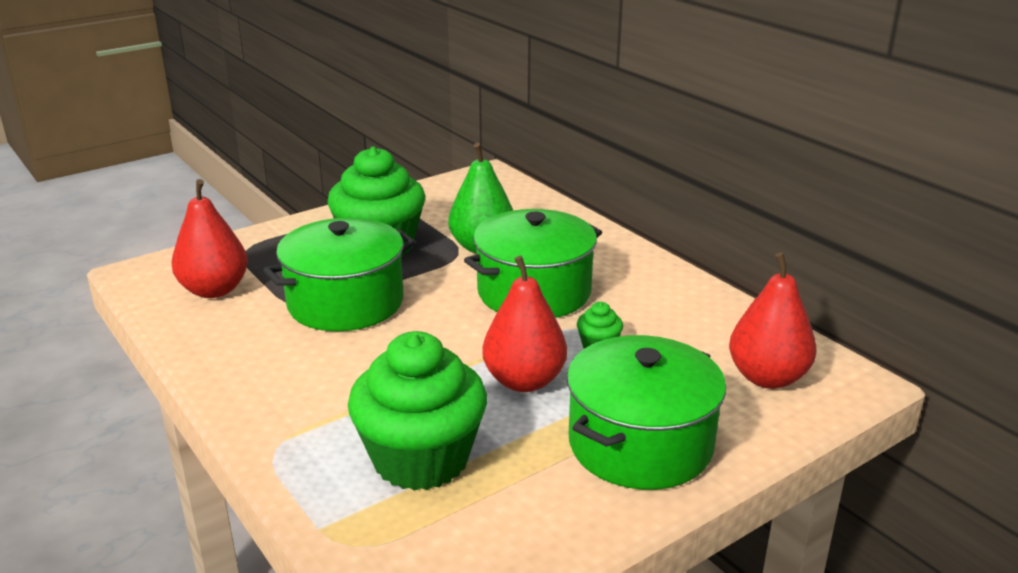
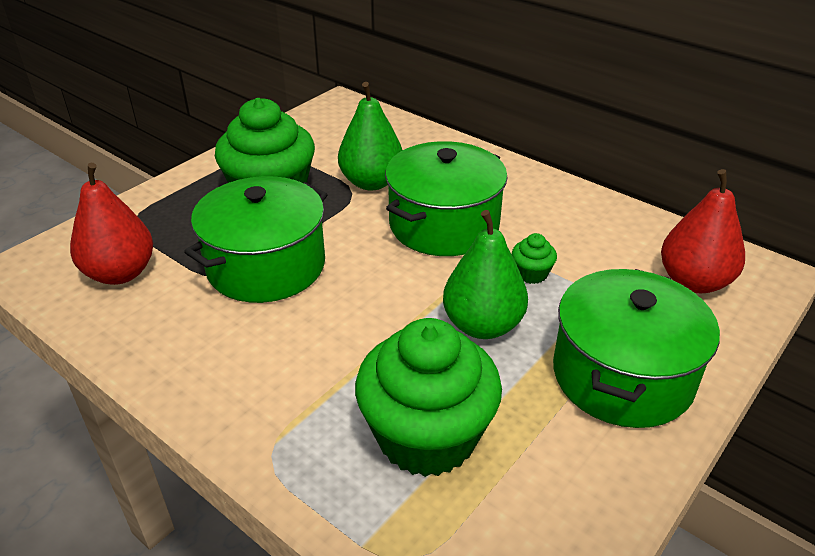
camera: 15 degrees left, 10 degrees up
(524, 381) = (482, 325): red pear -> green pear

